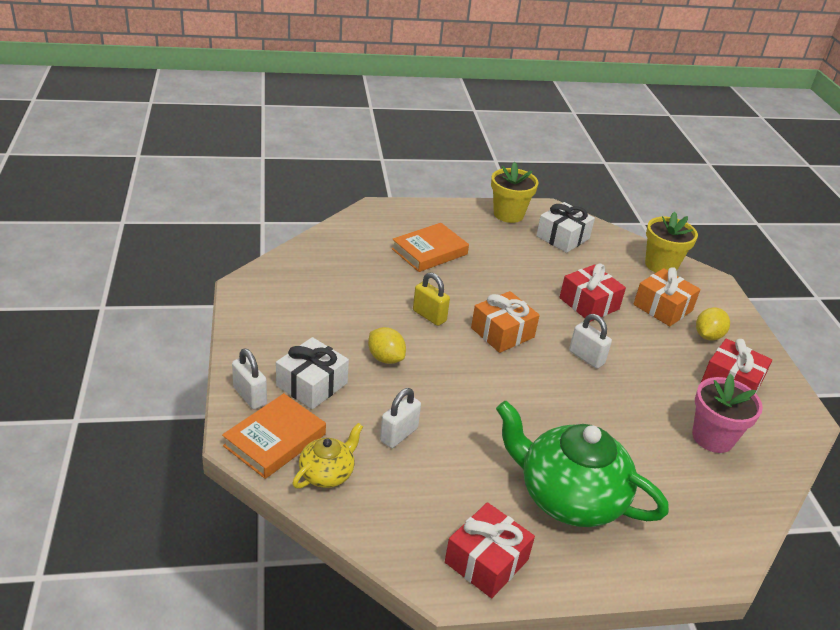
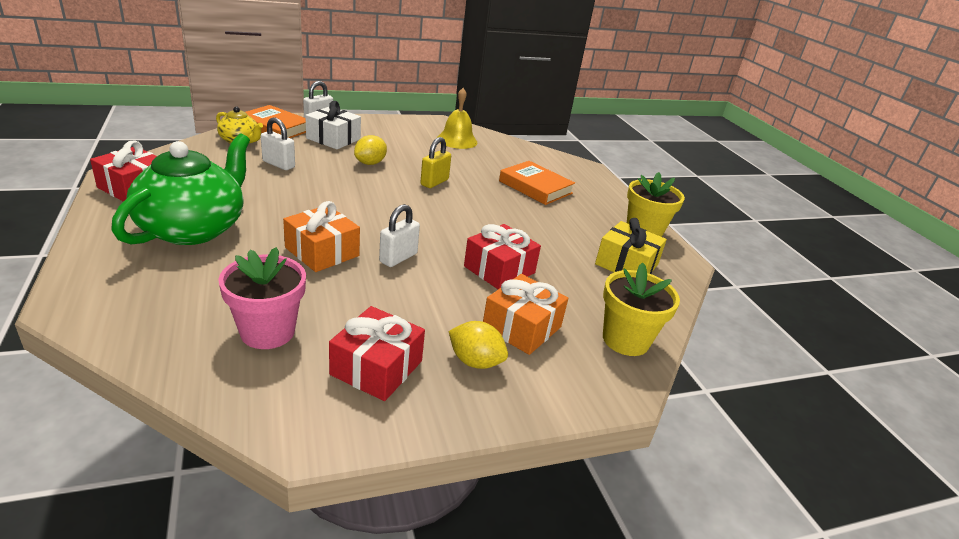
camera: 80 degrees right, 5 degrees down
(309, 282) = (457, 140): none -> yellow bell
(502, 333) = (423, 214): orange gift -> orange gift (322, 252)
(562, 237) = (626, 264): white gift -> yellow gift

